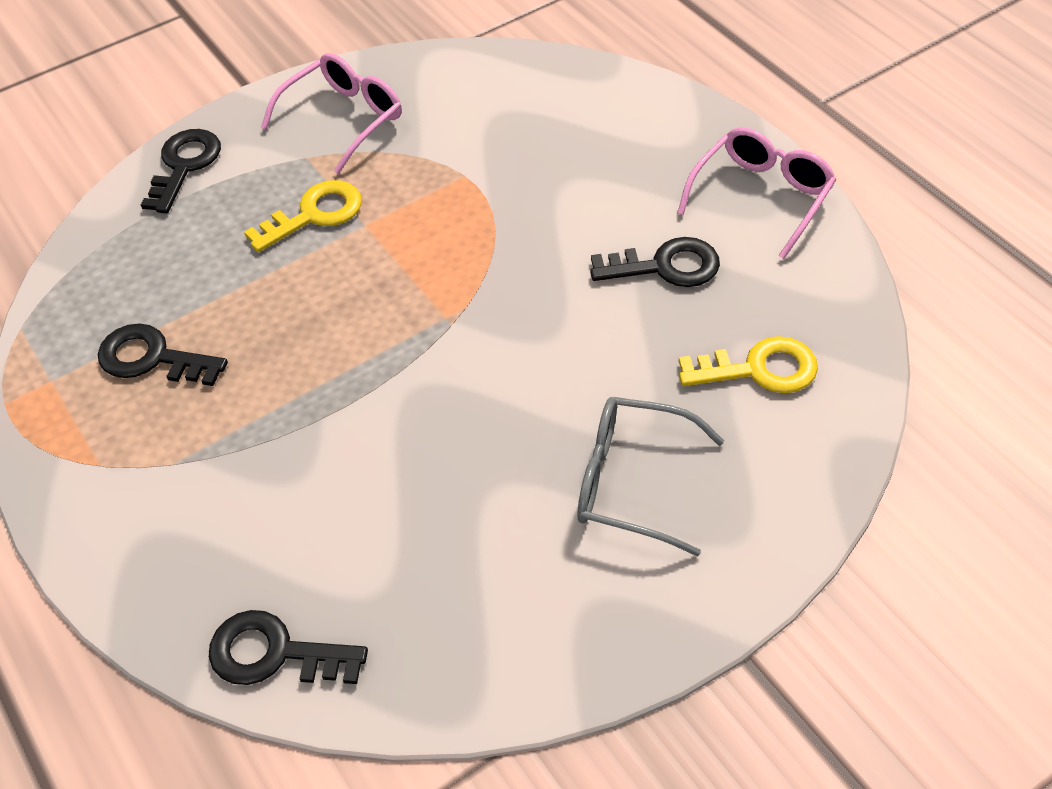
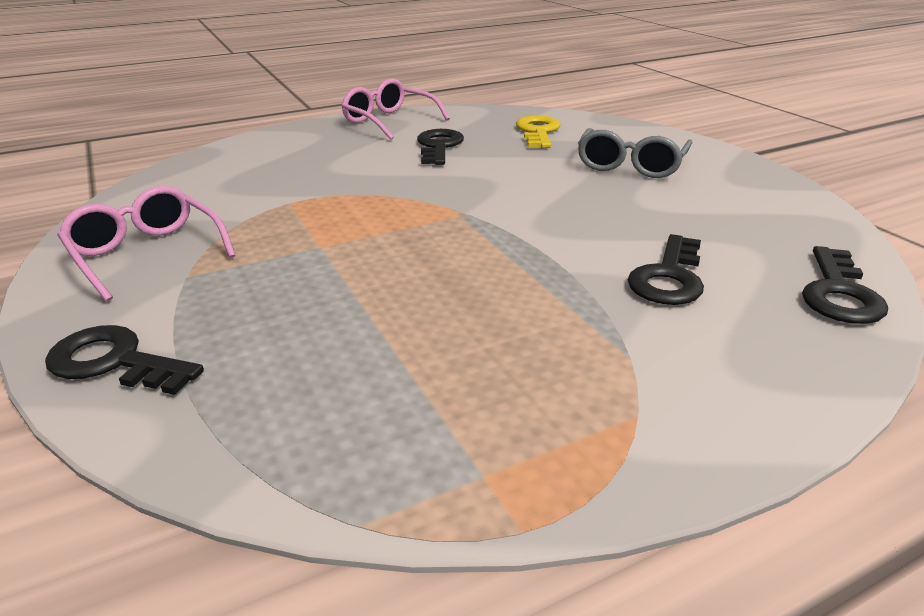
camera: 85 degrees left, 20 degrees down
(152, 358) = (465, 377): black key -> black key (669, 277)
(314, 214) = (285, 271): yellow key -> none

